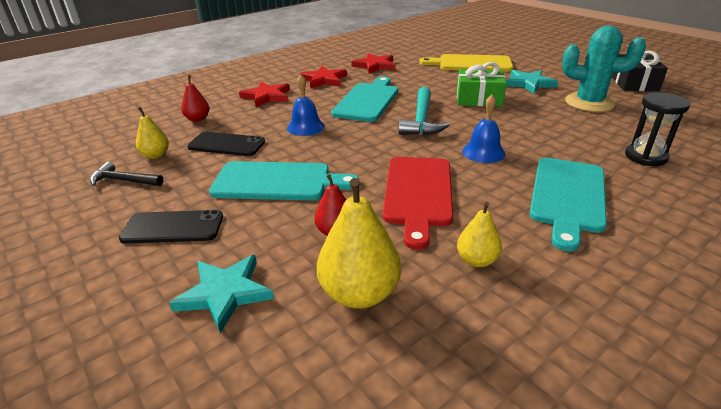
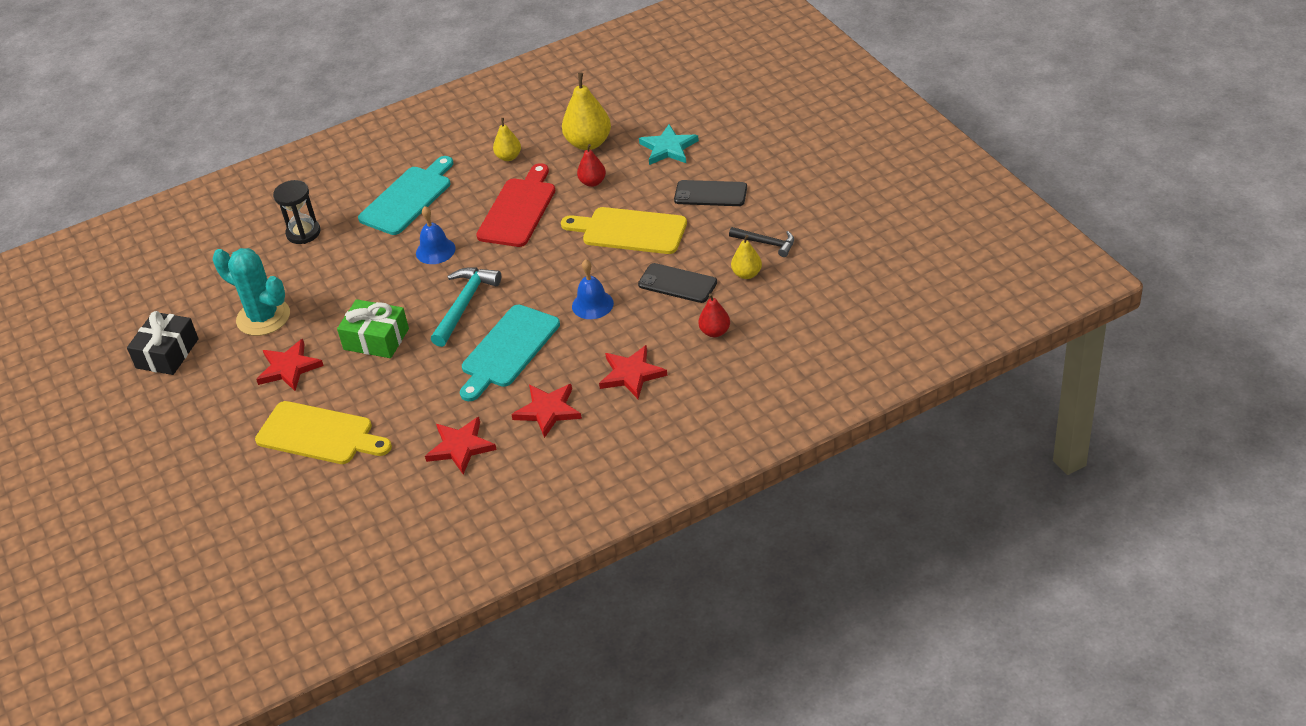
camera: 165 degrees left, 10 degrees up
(277, 182) = (629, 231): turquoise cutting board -> yellow cutting board
(529, 83) = (289, 368): turquoise star -> red star

